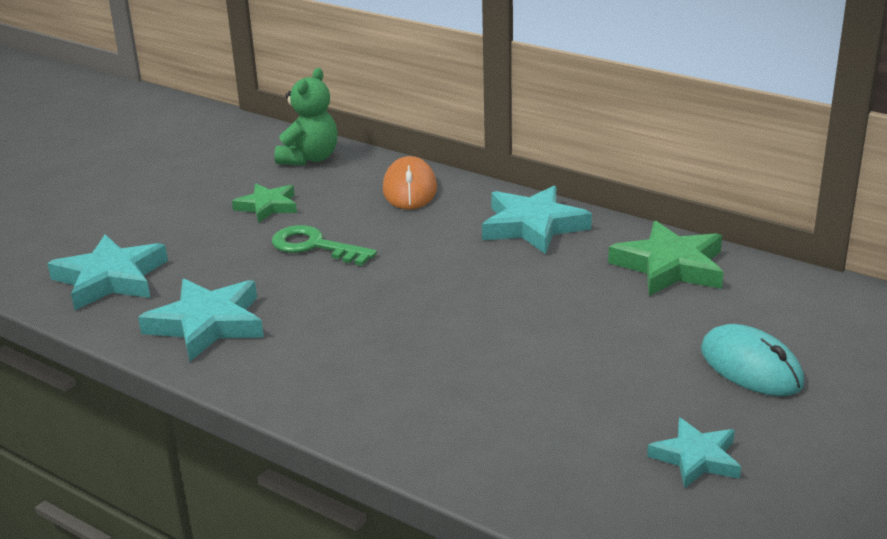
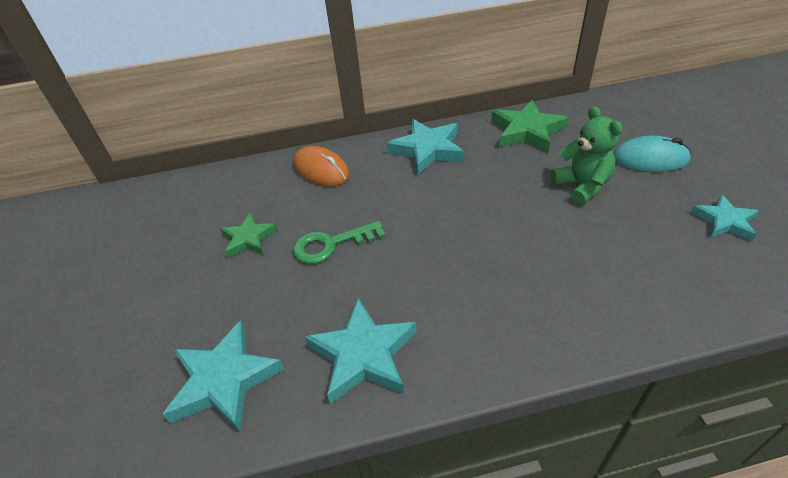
camera: 45 degrees left, 15 degrees up
(310, 158) = (219, 188): green teddy bear -> green teddy bear (581, 186)

